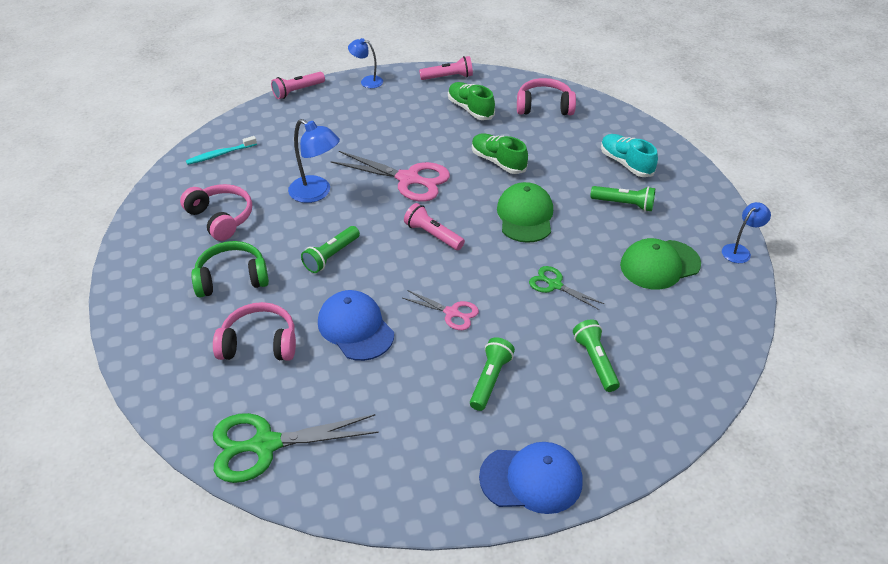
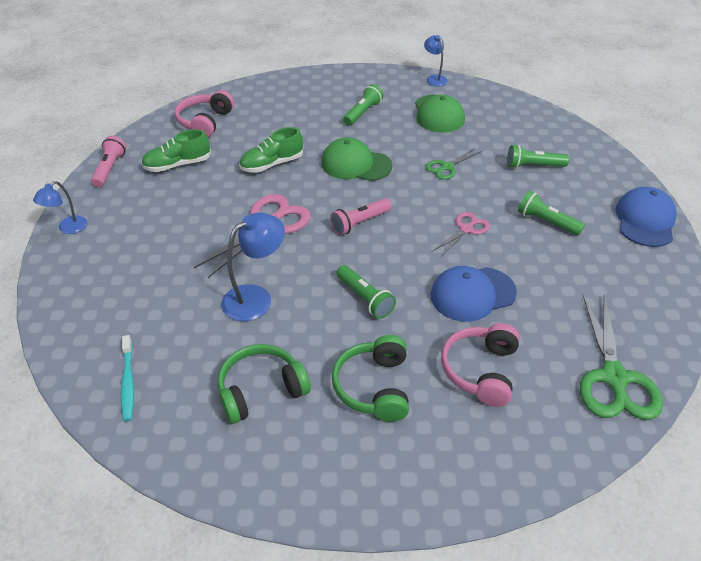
camera: 75 degrees left, 0 degrees up
(221, 218) = (261, 390): pink headphones -> green headphones
(298, 91) = (40, 291): pink flashlight -> none
(626, 163) = (312, 100): turquoise shoe -> none

